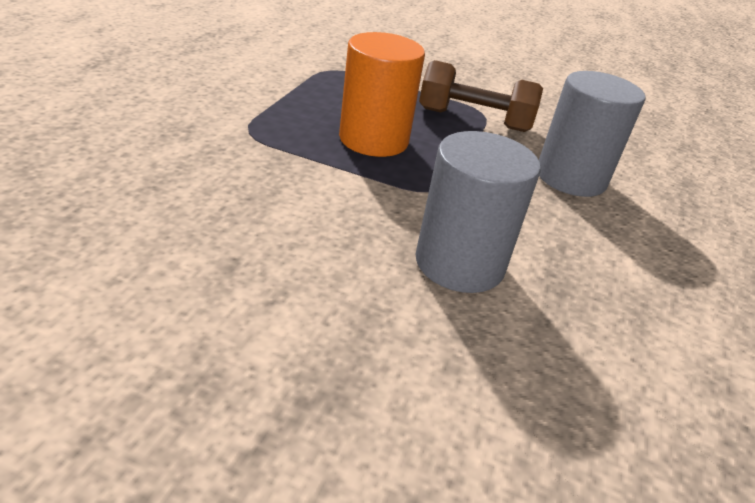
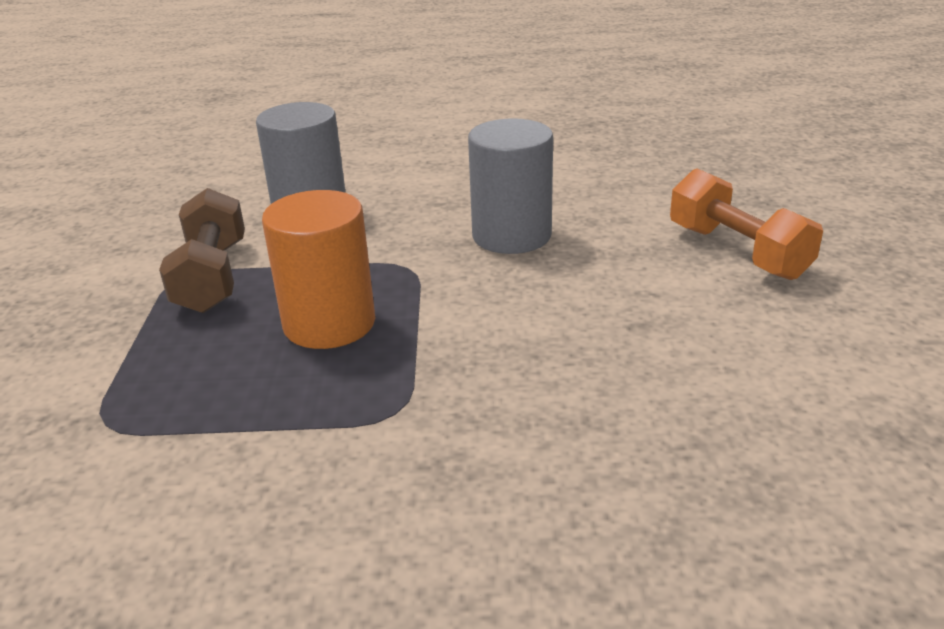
camera: 105 degrees left, 5 degrees down
(294, 426) = (737, 252): none -> orange dumbbell

